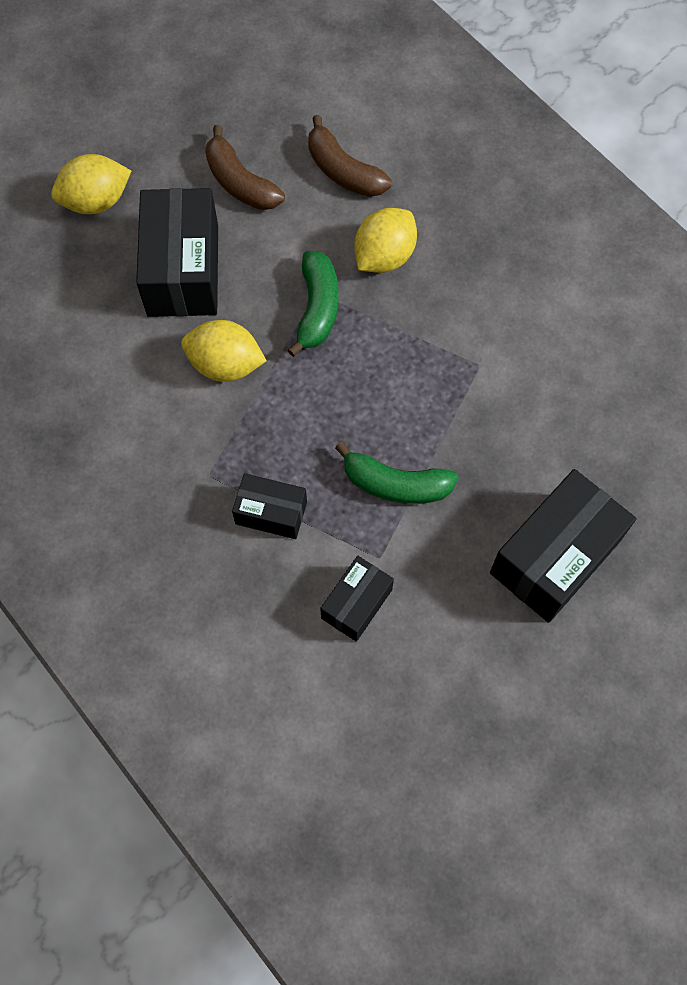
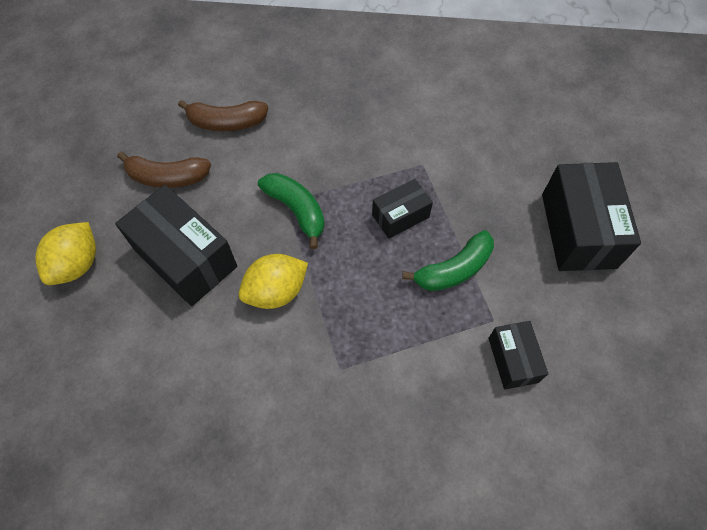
camera: 45 degrees left, 5 degrees down
(271, 513) = (404, 354): black box -> black box (400, 216)
(384, 256) = (303, 150): yellow lemon -> none

